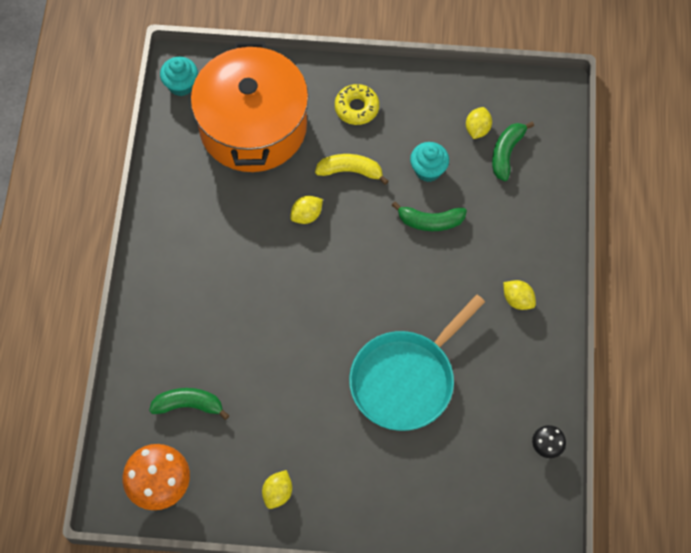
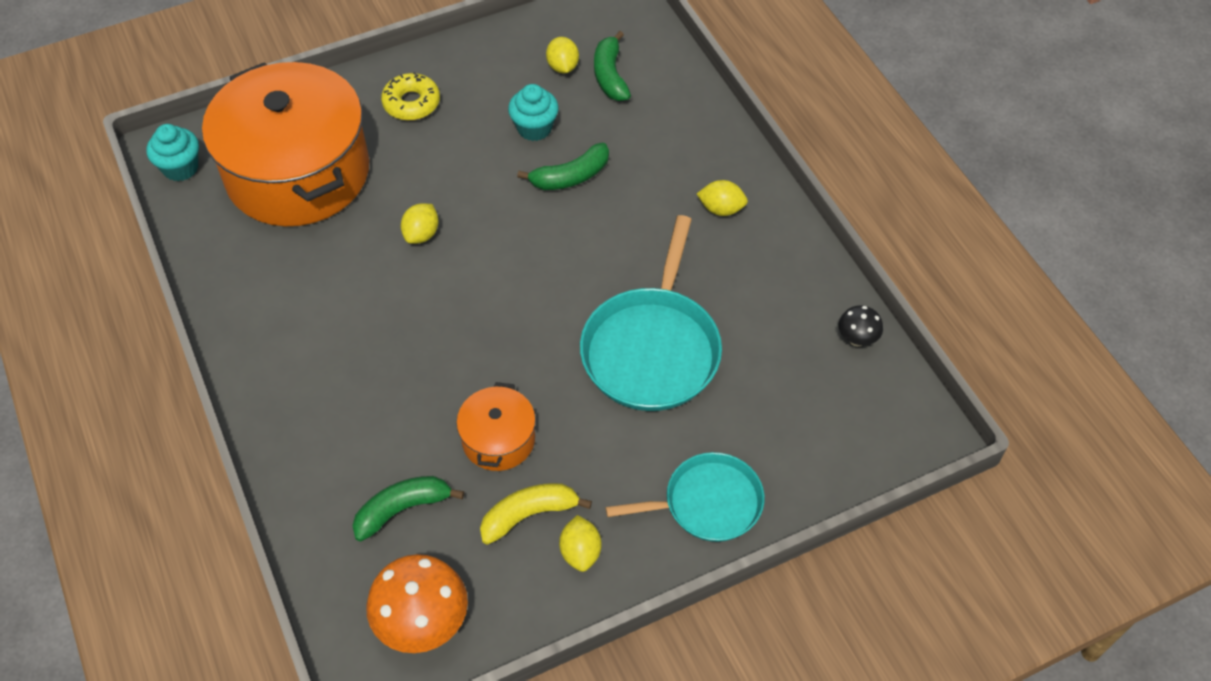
camera: 30 degrees left, 10 degrees down
(272, 390) = (498, 439): none -> orange pot
(350, 171) = (445, 167): yellow banana -> yellow banana (529, 515)
(375, 505) = (707, 503): none -> turquoise pan

